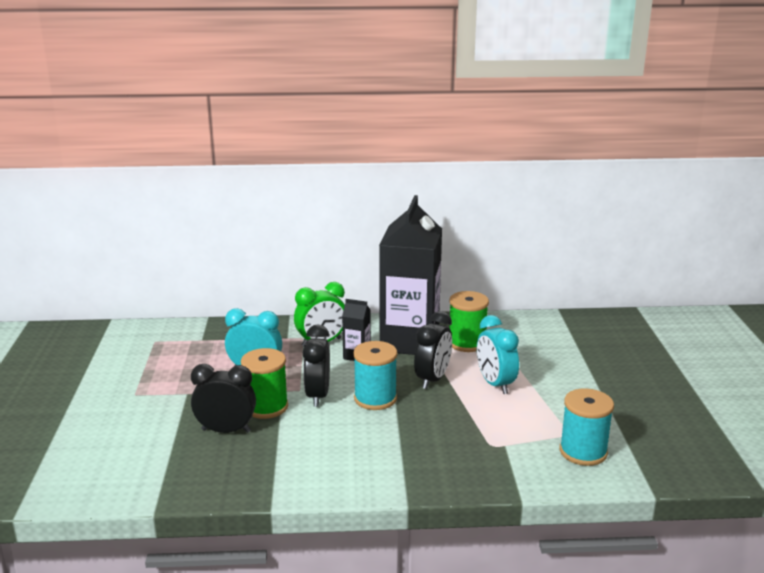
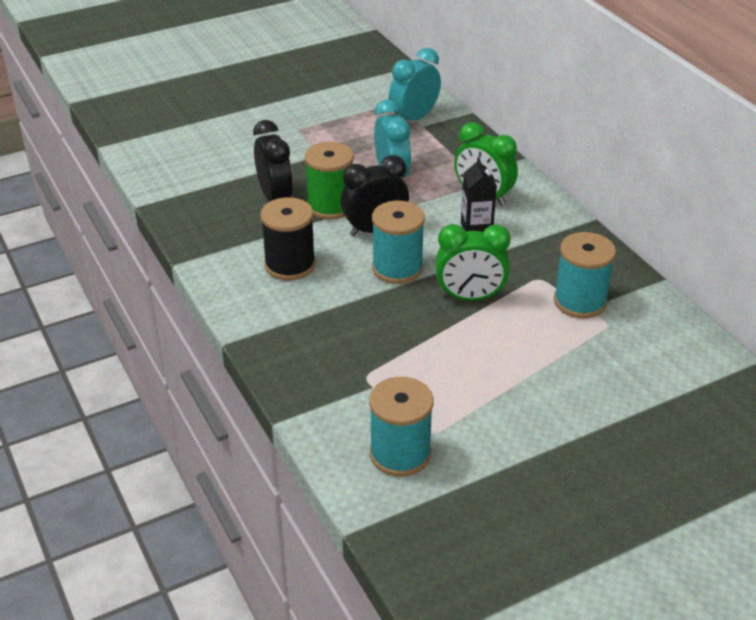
camera: 65 degrees right, 15 degrees up
(328, 446) = (290, 265): none -> black spool
(409, 342) = (541, 257): black carton -> none
(432, 379) = (470, 297): black clock -> green clock
(467, 343) = (580, 301): green spool -> turquoise spool
(495, 384) = (499, 348): turquoise clock -> turquoise clock (414, 119)

